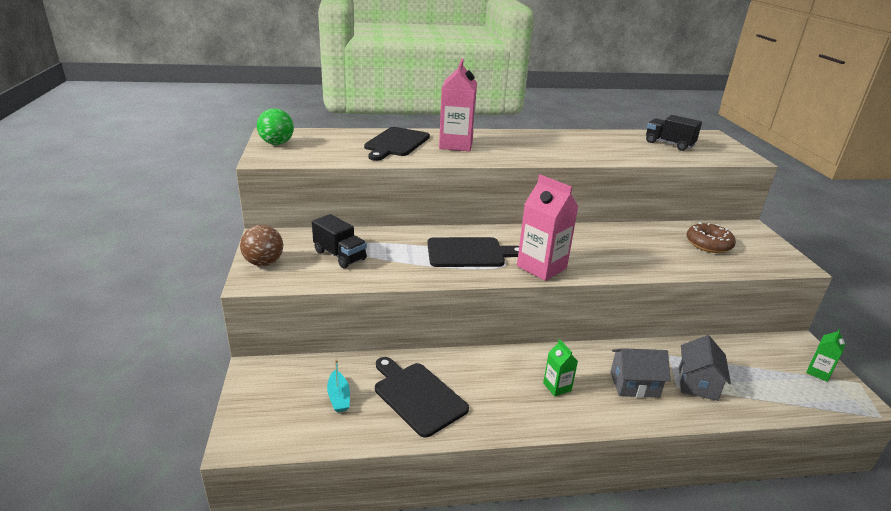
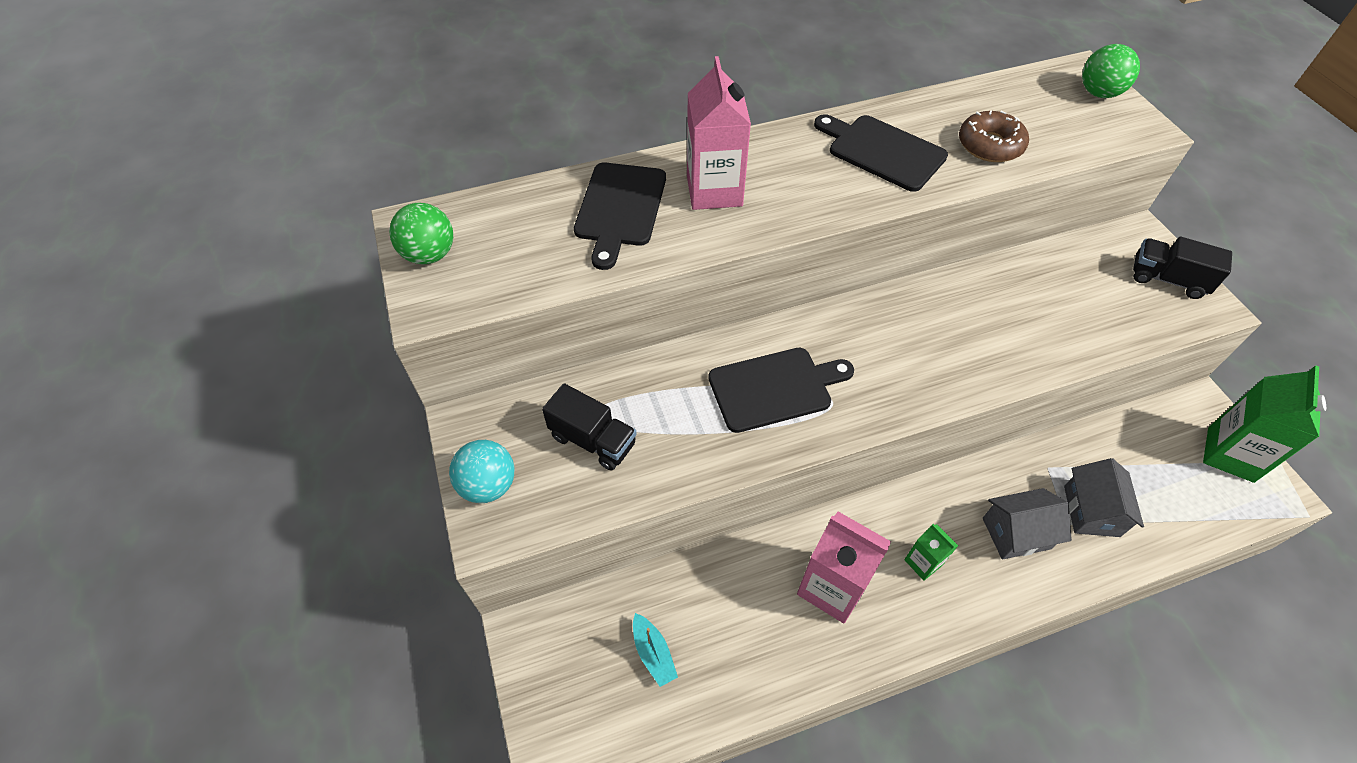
camera: 10 degrees left, 25 degrees up
(264, 263) = (488, 485): brown ball -> turquoise ball
(417, 396) = (753, 624): black cutting board -> black cutting board (882, 151)
(541, 267) = (883, 397): pink carton -> pink carton (832, 587)
(669, 144) = (1029, 113): black truck -> black truck (1167, 279)
(708, 244) = (1093, 287): brown donut -> brown donut (990, 145)
(718, 143) = (1099, 93): none -> green ball
(818, 372) = (1230, 454): green carton -> green carton, size x1.92

